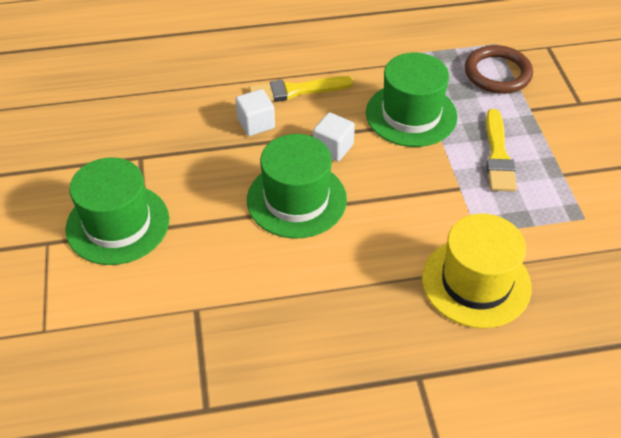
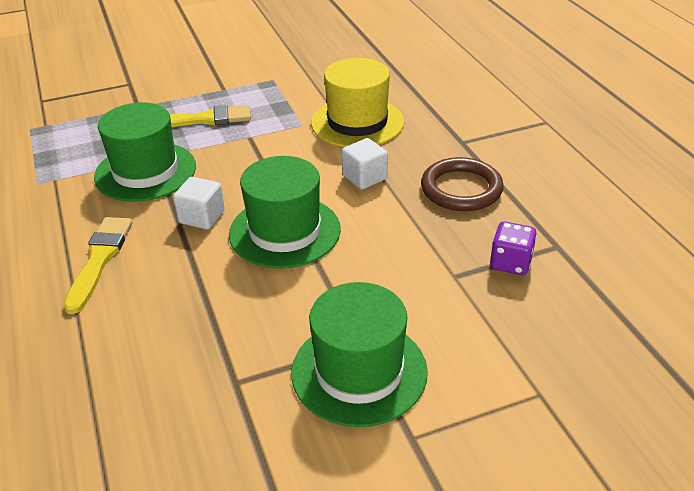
camera: 100 degrees left, 10 degrees down
(196, 359) = (510, 263): none -> purple dice
(256, 123) = (163, 283): white cube -> white cube (364, 177)
(295, 91) = (100, 259): yellow brush -> yellow brush turned 150 degrees counterclockwise
(497, 73) = (81, 125): brown ring -> brown ring (461, 189)

